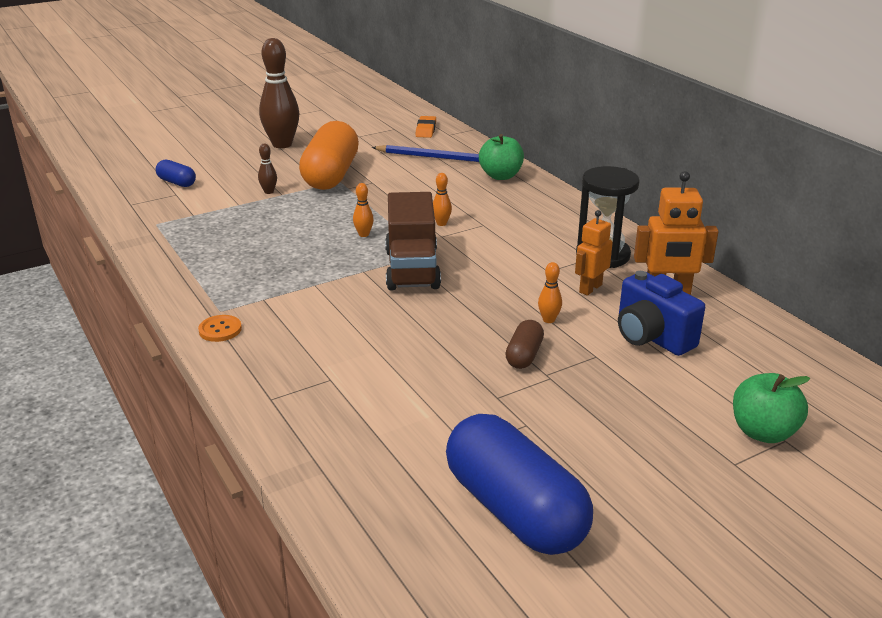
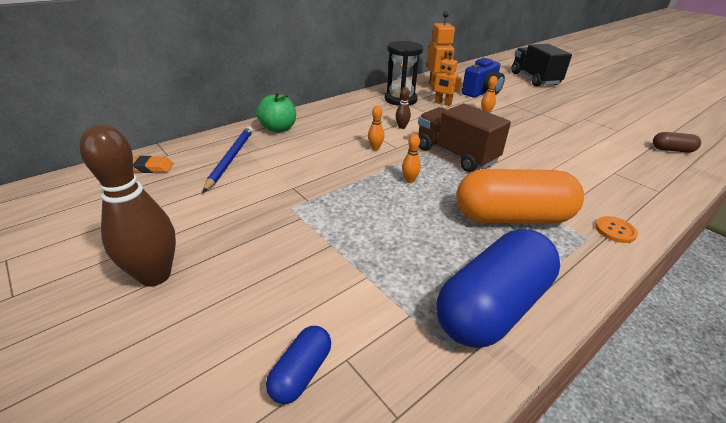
camera: 100 degrees left, 5 degrees up
(269, 192) = (325, 256): brown bowling pin -> brown bowling pin (402, 127)
(331, 175) = (274, 215): orange capsule -> orange capsule (512, 217)
(412, 269) = (455, 155): brown truck -> brown truck turned 120 degrees counterclockwise
(514, 510) = (644, 120): blue capsule -> blue capsule (492, 307)
(524, 355) = (527, 119): brown capsule -> brown capsule (672, 150)
(763, 432) = (534, 79): green apple -> black truck

